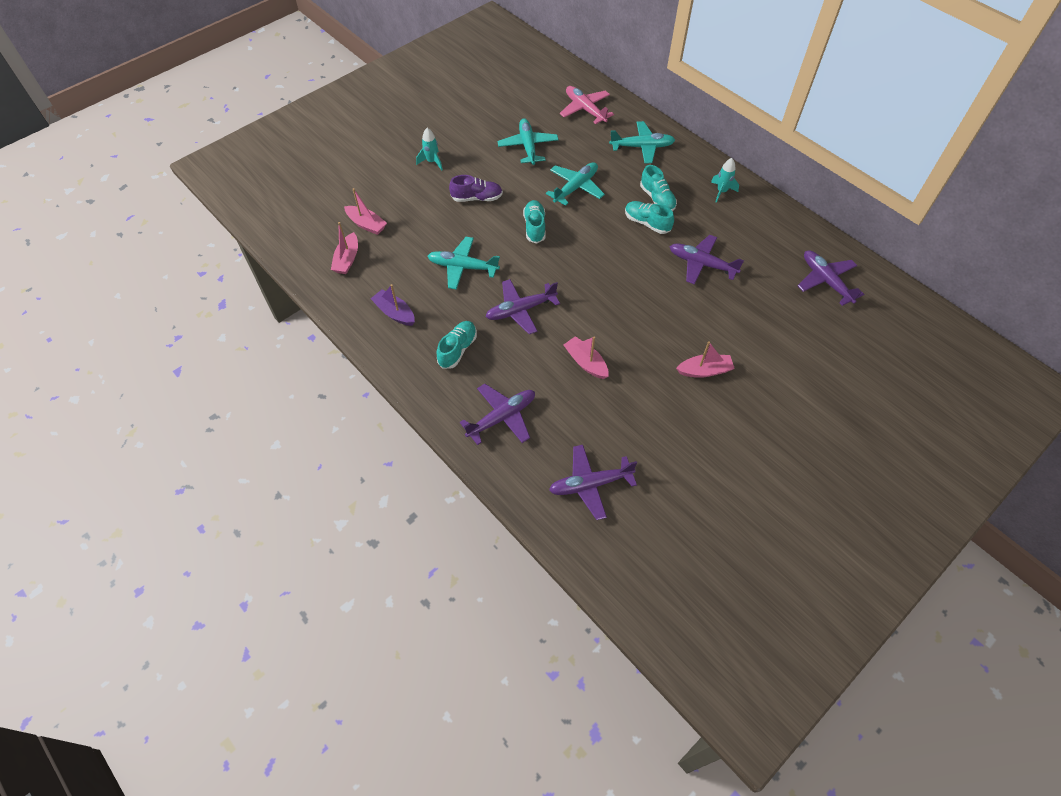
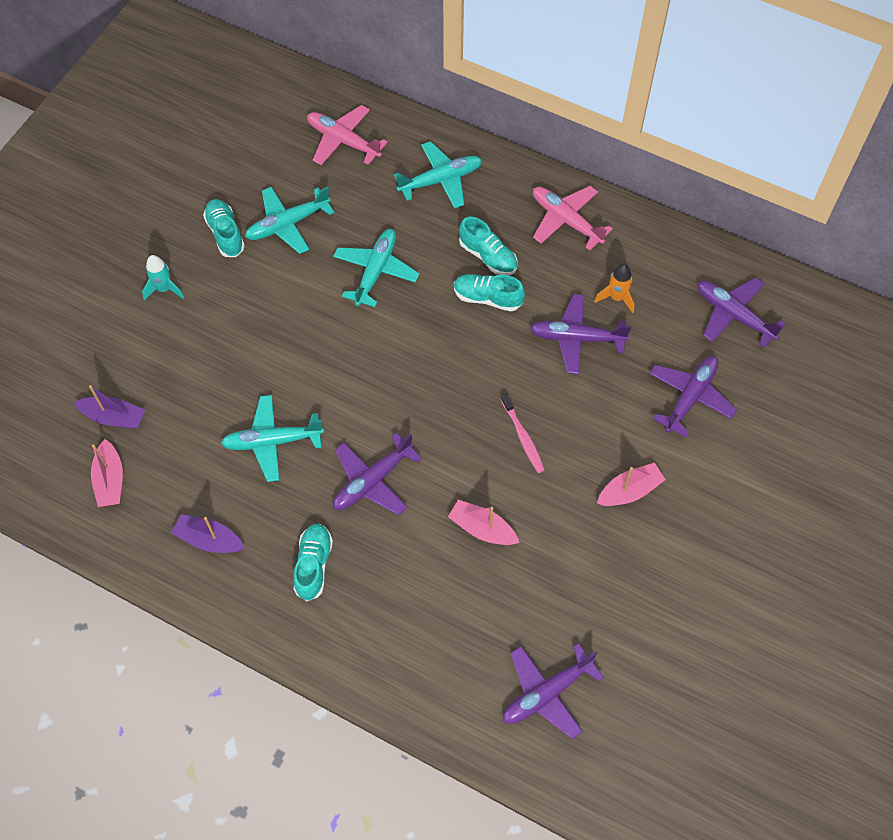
camera: 20 degrees left, 5 degrees up
(366, 224) = (114, 417): pink boat -> purple boat
(477, 198) = (249, 328): purple shoe -> none
(502, 417) = (407, 641): purple plane -> purple plane (690, 397)
(528, 146) = (287, 224): turquoise plane -> turquoise plane turned 90 degrees counterclockwise
(534, 227) = (344, 350): turquoise shoe -> turquoise shoe (225, 234)
(638, 314) = (523, 437): none -> pink toothbrush
(721, 192) = (566, 220): turquoise rocket -> pink plane
(740, 247) = (616, 298): none -> orange rocket

